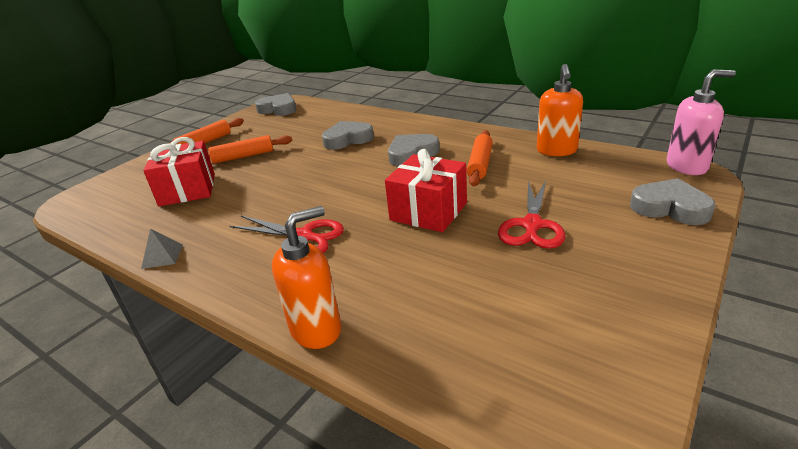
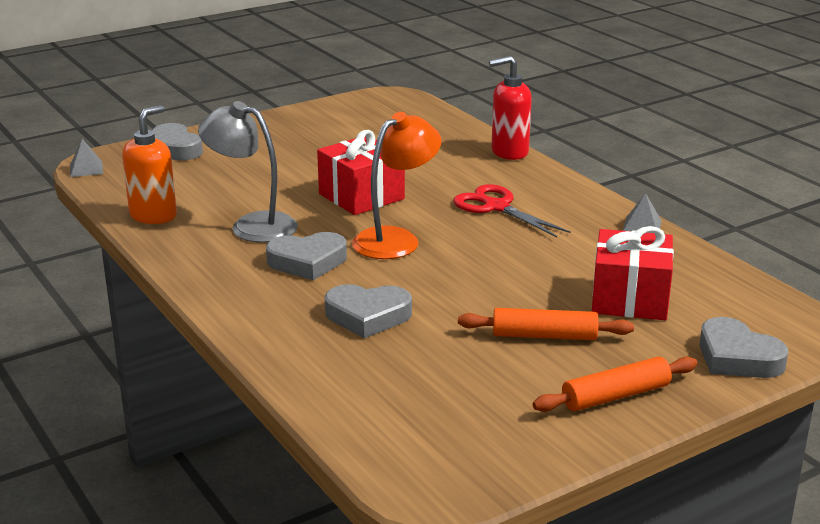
camera: 160 degrees left, 5 degrees down
(278, 109) = (446, 457): grey heart -> grey heart (737, 357)
(316, 329) = (509, 152): orange soap dispenser -> red soap dispenser
(367, 184) = (396, 239): none -> orange lamp
(480, 164) = (252, 225): orange rolling pin -> grey lamp
(532, 225) = (291, 165): red scissors -> none
(687, 166) = (86, 169): pink soap dispenser -> grey pyramid

